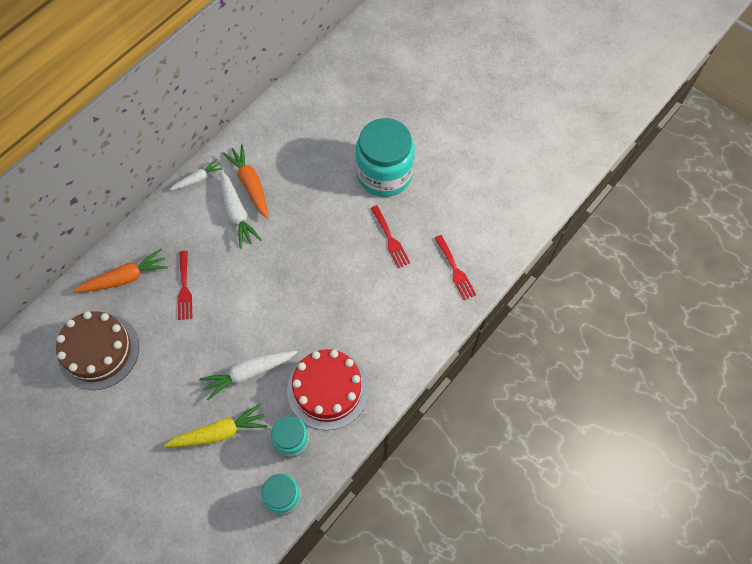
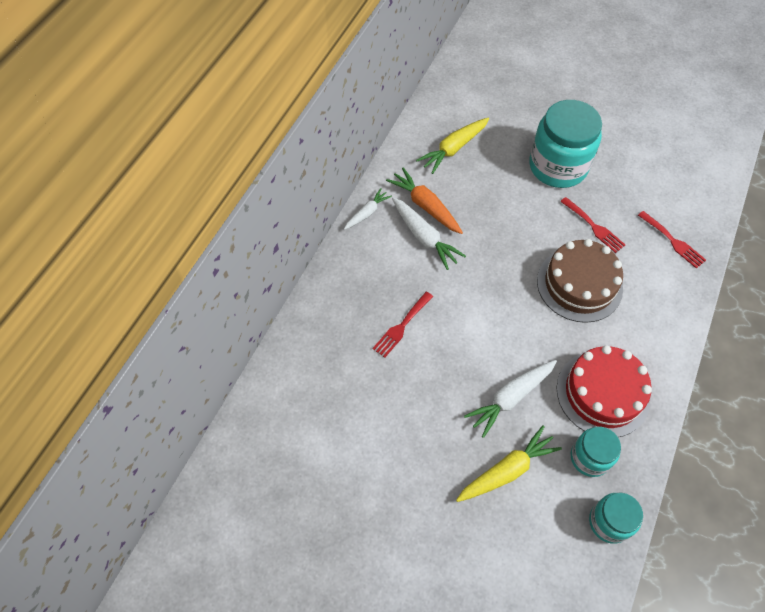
camera: 15 degrees left, 5 degrees down
(98, 351) = (333, 417): brown cake -> brown cake (579, 284)
(125, 278) = (330, 331): orange carrot -> none
(184, 288) = (401, 326): red fork -> red fork turned 60 degrees clockwise
(298, 136) = (453, 149): none -> yellow carrot

